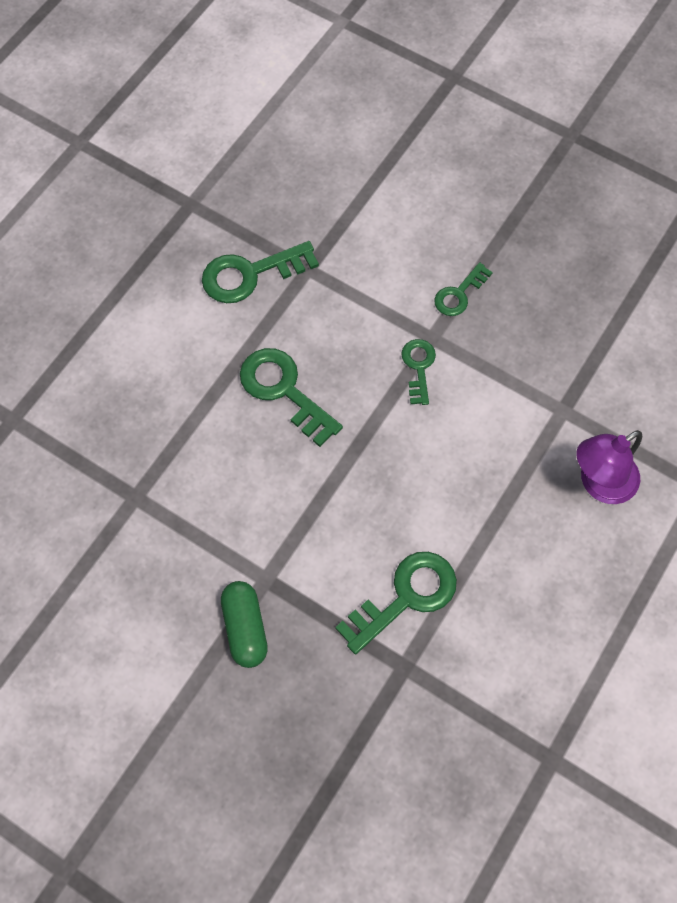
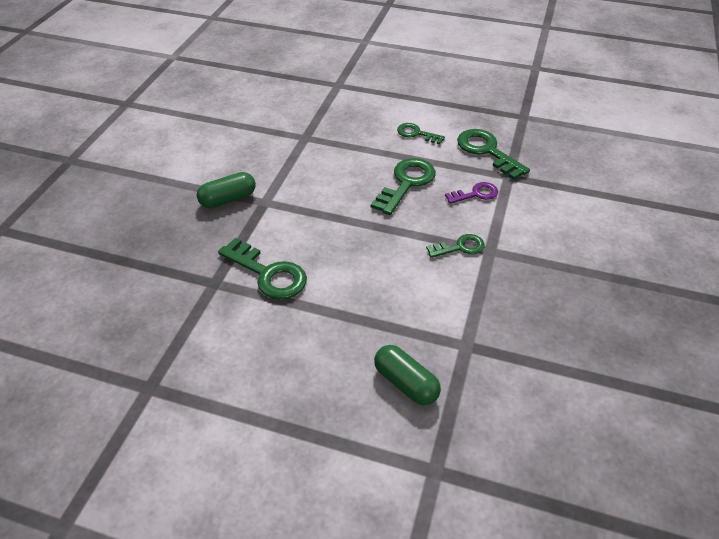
camera: 75 degrees right, 20 degrees down
(330, 318) = (475, 194): none -> purple key
(459, 294) = (538, 259): green key -> green key (416, 134)
(599, 484) = (405, 383): purple lamp -> green capsule

